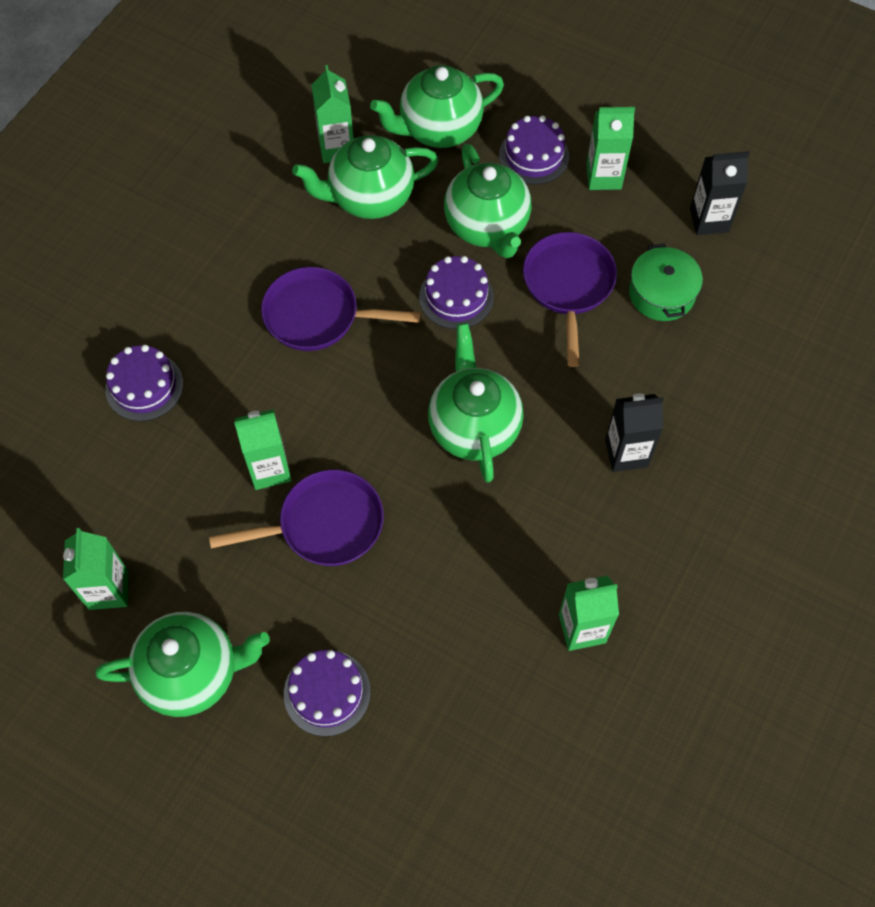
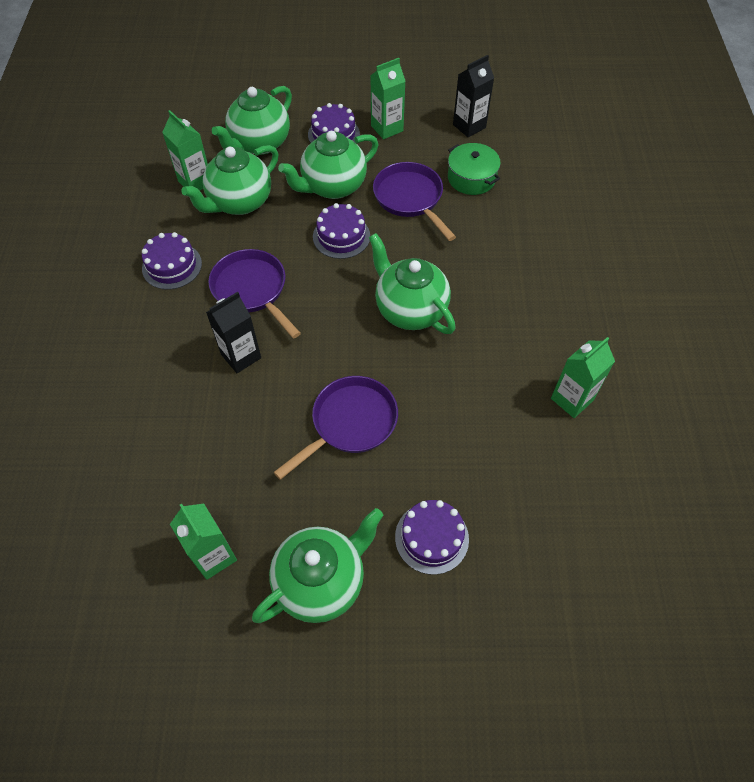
camera: 30 degrees left, 5 degrees down
(144, 386) = (149, 396): purple cake -> purple cake (172, 266)
(269, 469) = (284, 406): green carton -> none
(318, 315) = (252, 290): purple pan -> purple pan turned 75 degrees clockwise
(487, 227) = (332, 187): green teapot -> green teapot turned 105 degrees clockwise
(626, 453) = (519, 279): black carton -> black carton (241, 356)

